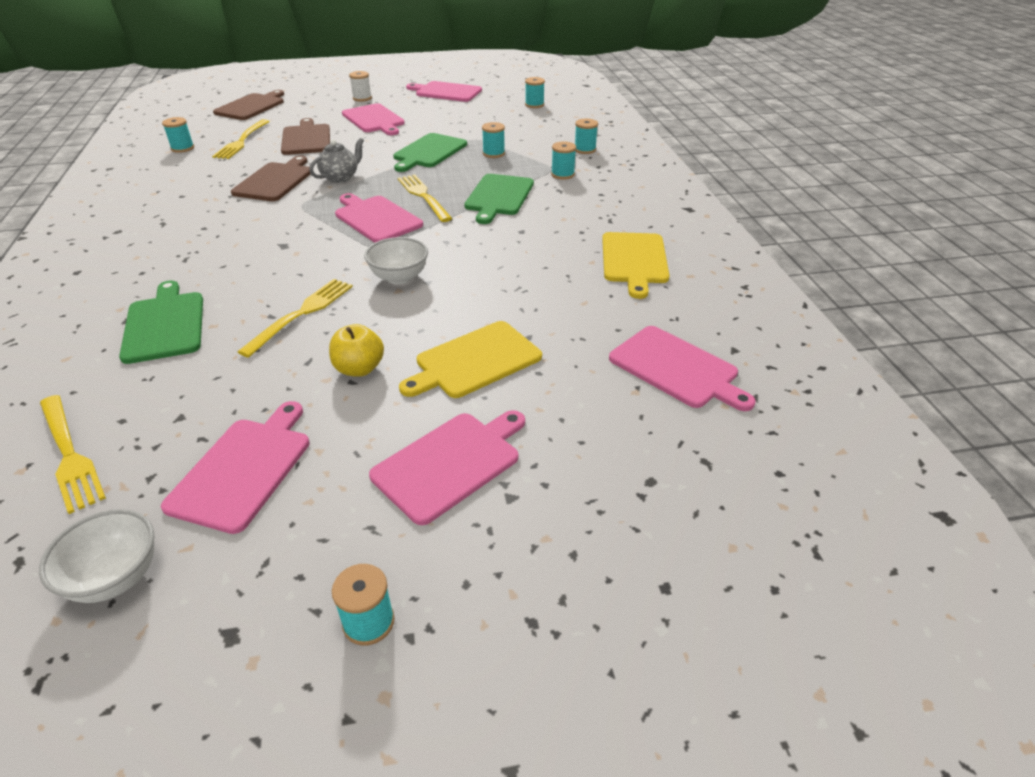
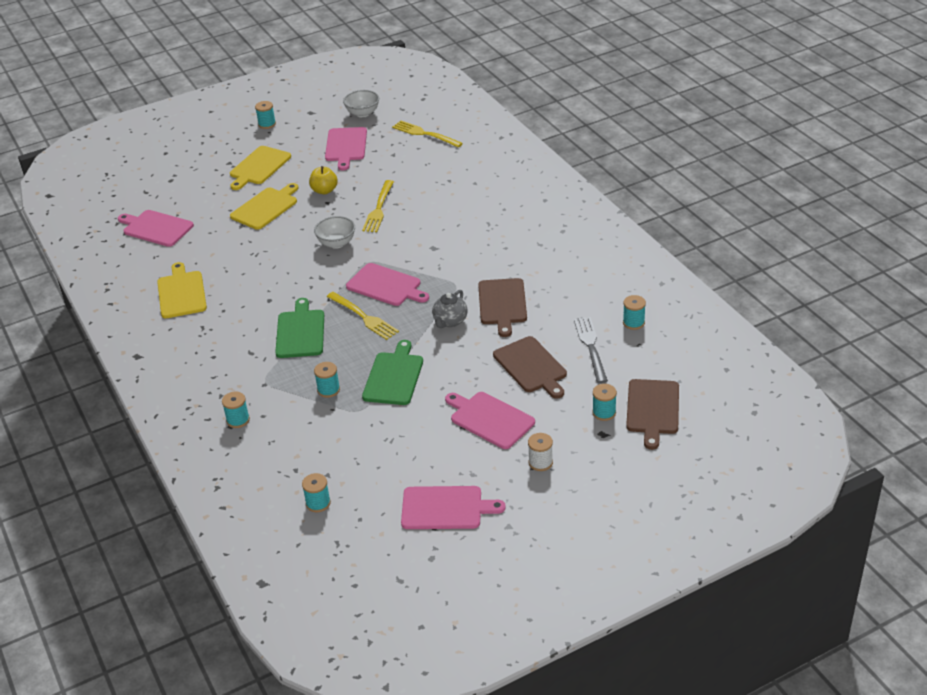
camera: 165 degrees right, 0 degrees up
(164, 324) = (450, 186): green cutting board -> none
(242, 141) = (590, 347): yellow fork -> grey fork
(450, 463) = (259, 167): pink cutting board -> yellow cutting board
(562, 174) = (252, 374): turquoise spool -> turquoise spool (604, 413)

